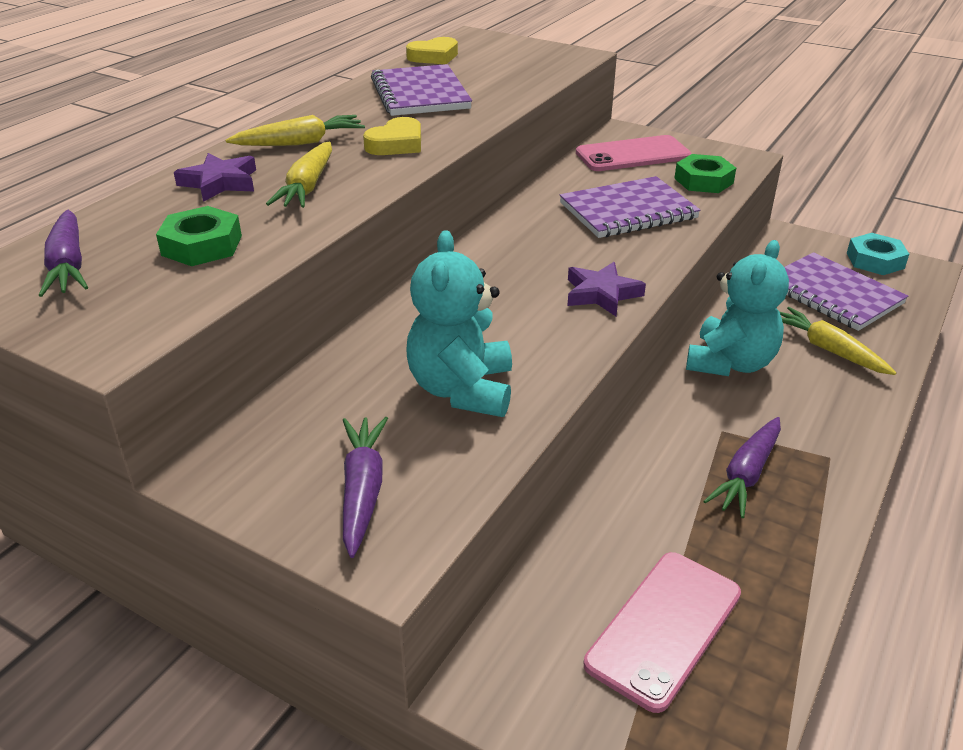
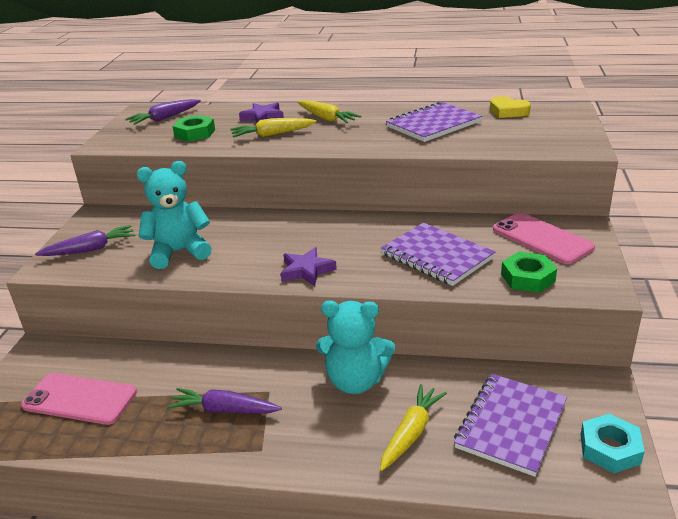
camera: 70 degrees right, 5 degrees down
(396, 144) = (347, 138): yellow heart -> none

